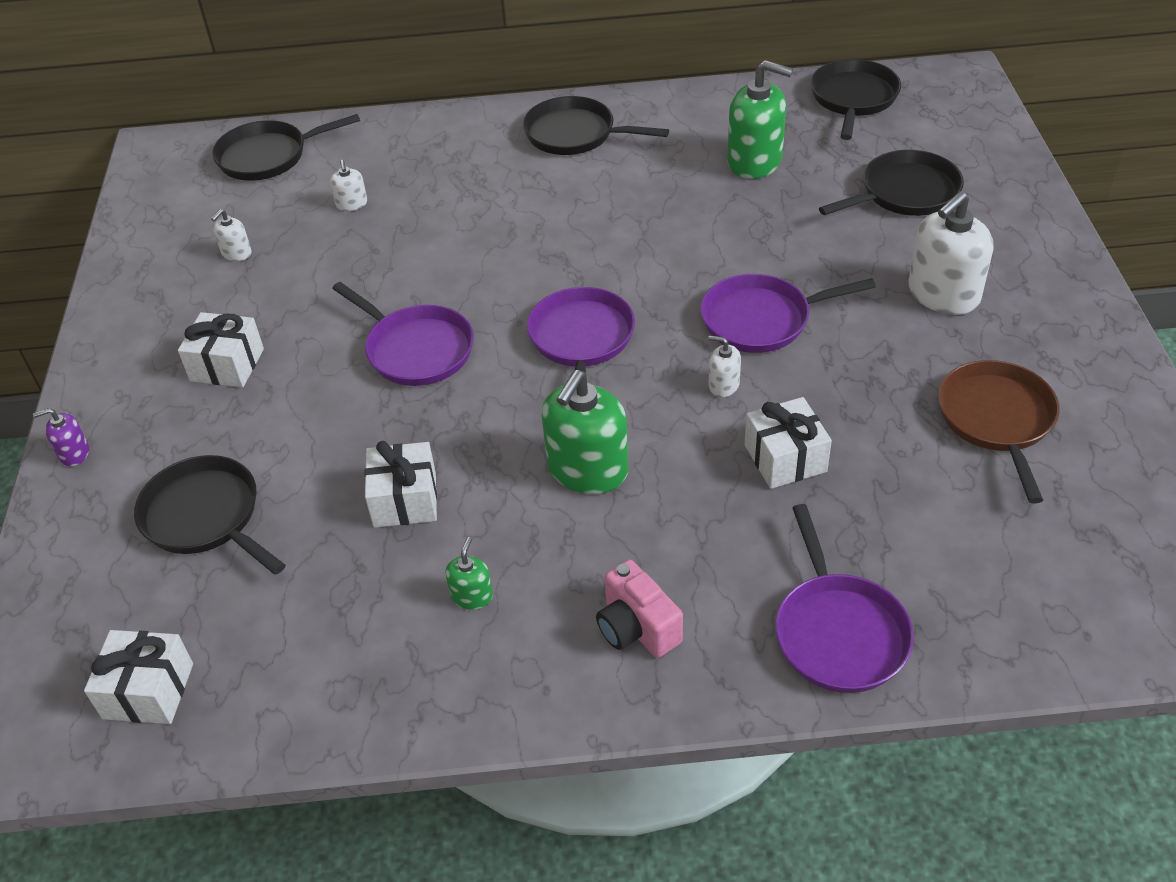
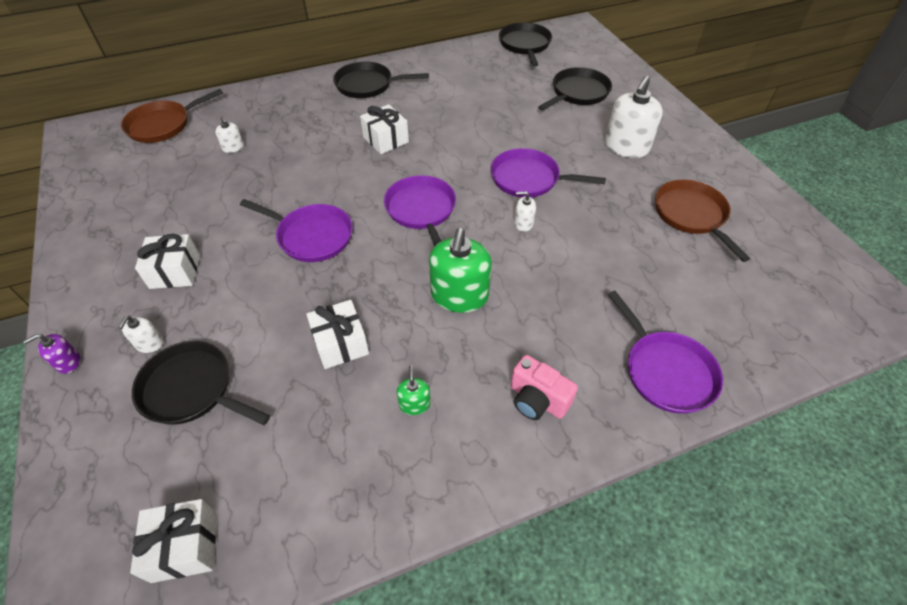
camera: 20 degrees left, 5 degrees up
(236, 253) = (159, 192): white soap dispenser -> white soap dispenser (149, 344)
(268, 156) = (163, 125): black pan -> brown pan
(755, 161) = (484, 87): green soap dispenser -> none
(761, 320) = (529, 179): purple pan -> purple pan turned 45 degrees clockwise
(785, 458) = (581, 263): white gift -> white gift (386, 140)

